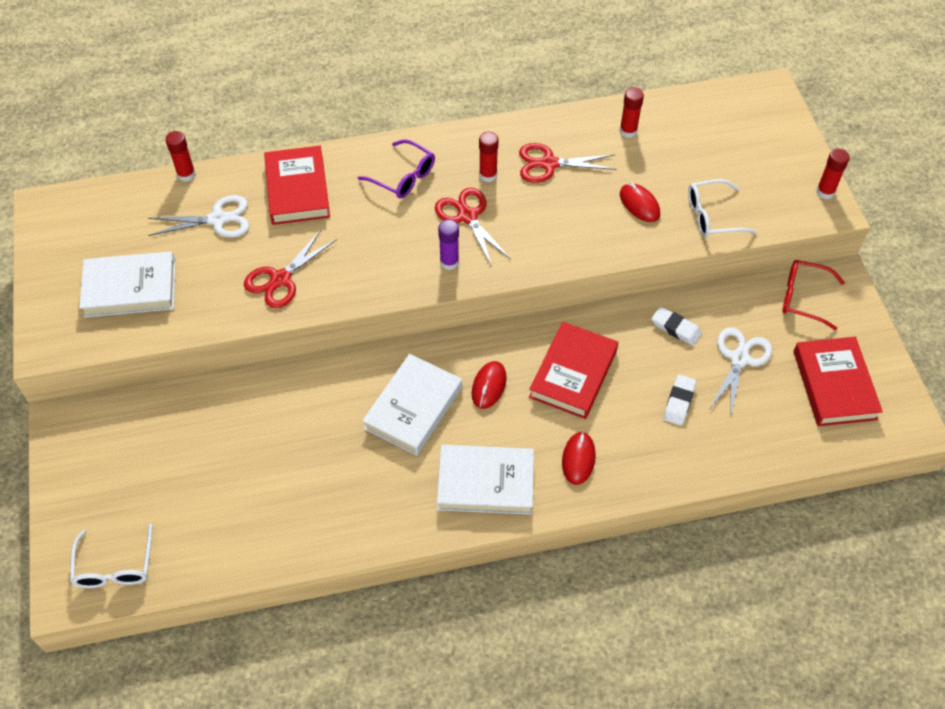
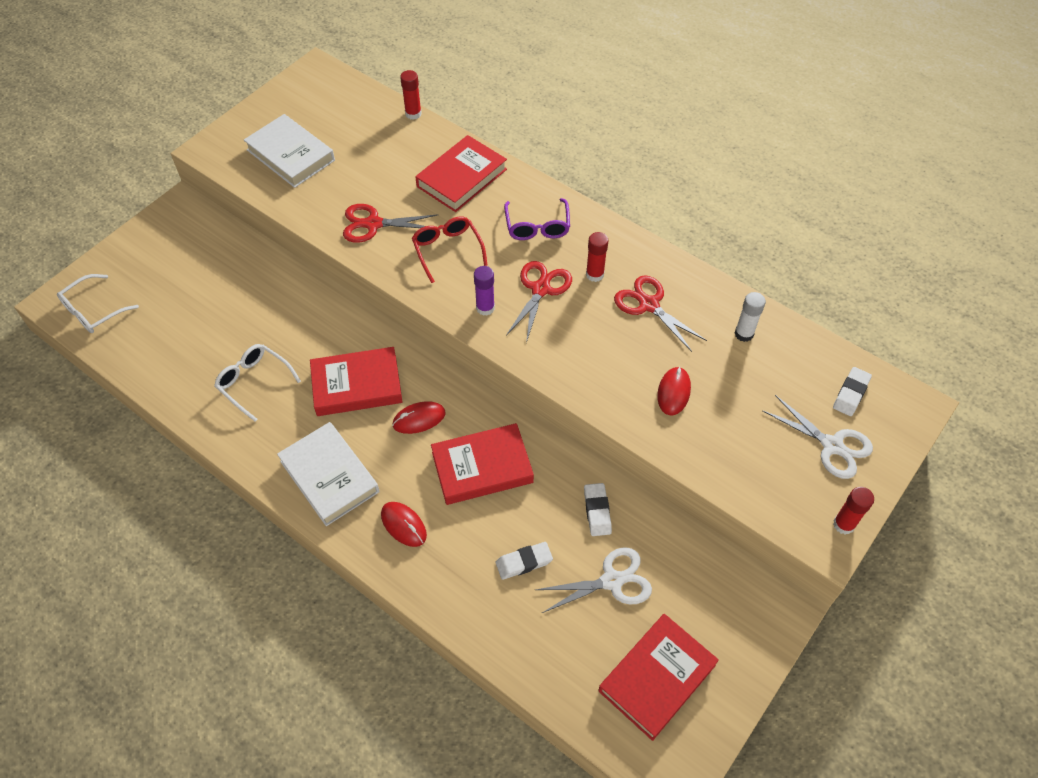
camera: 50 degrees right, 0 degrees up
(218, 219) = (392, 156): white scissors -> white scissors (832, 445)
(413, 408) = (357, 385): white book -> red book
(578, 459) = (403, 525): red mouse -> red mouse turned 75 degrees clockwise
(628, 131) = (744, 334): red glue stick -> white glue stick
(712, 216) = (718, 453): white glasses -> white glasses (254, 382)
(731, 113) = (851, 393): none -> white eraser
(803, 298) = (729, 591): red glasses -> red glasses (447, 250)

